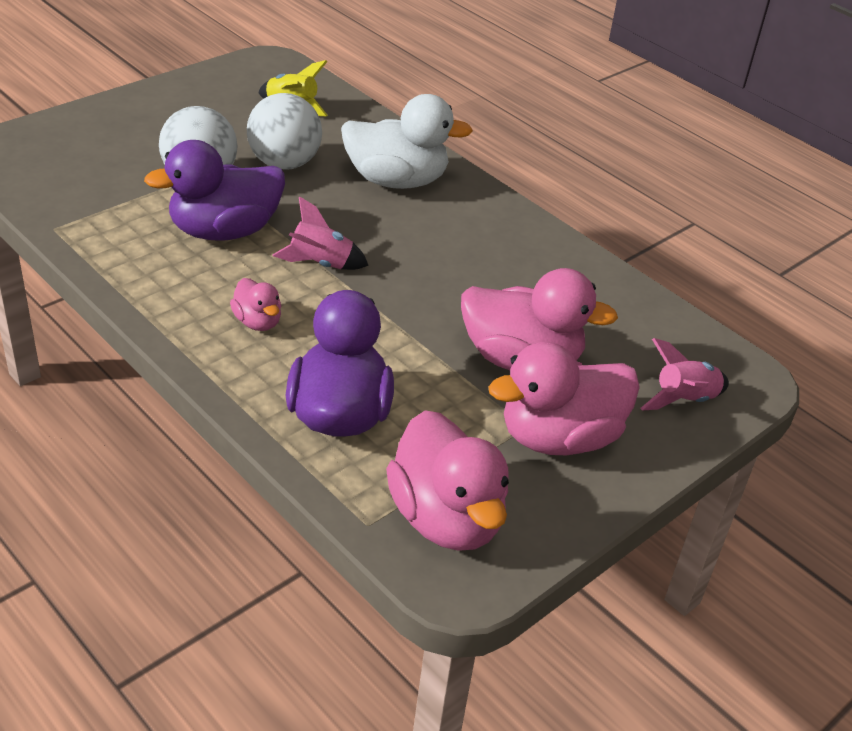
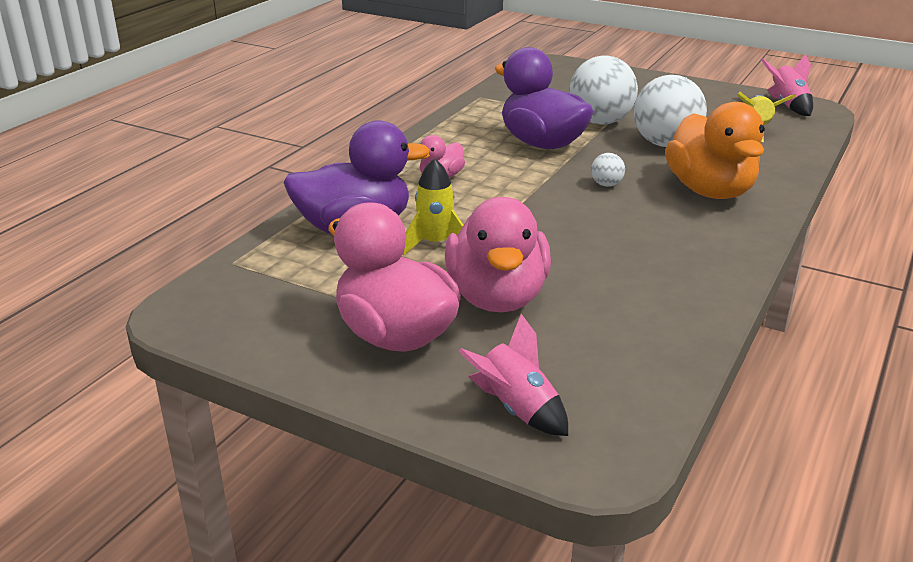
camera: 75 degrees right, 10 degrees down
(320, 264) = (542, 184): pink rocket -> pink rocket (787, 106)
(347, 228) = (606, 185): none -> white ball
(396, 181) = (710, 191): white duck -> orange duck
(405, 368) = (435, 244): none -> yellow rocket
(446, 518) = (254, 295): pink duck -> none

